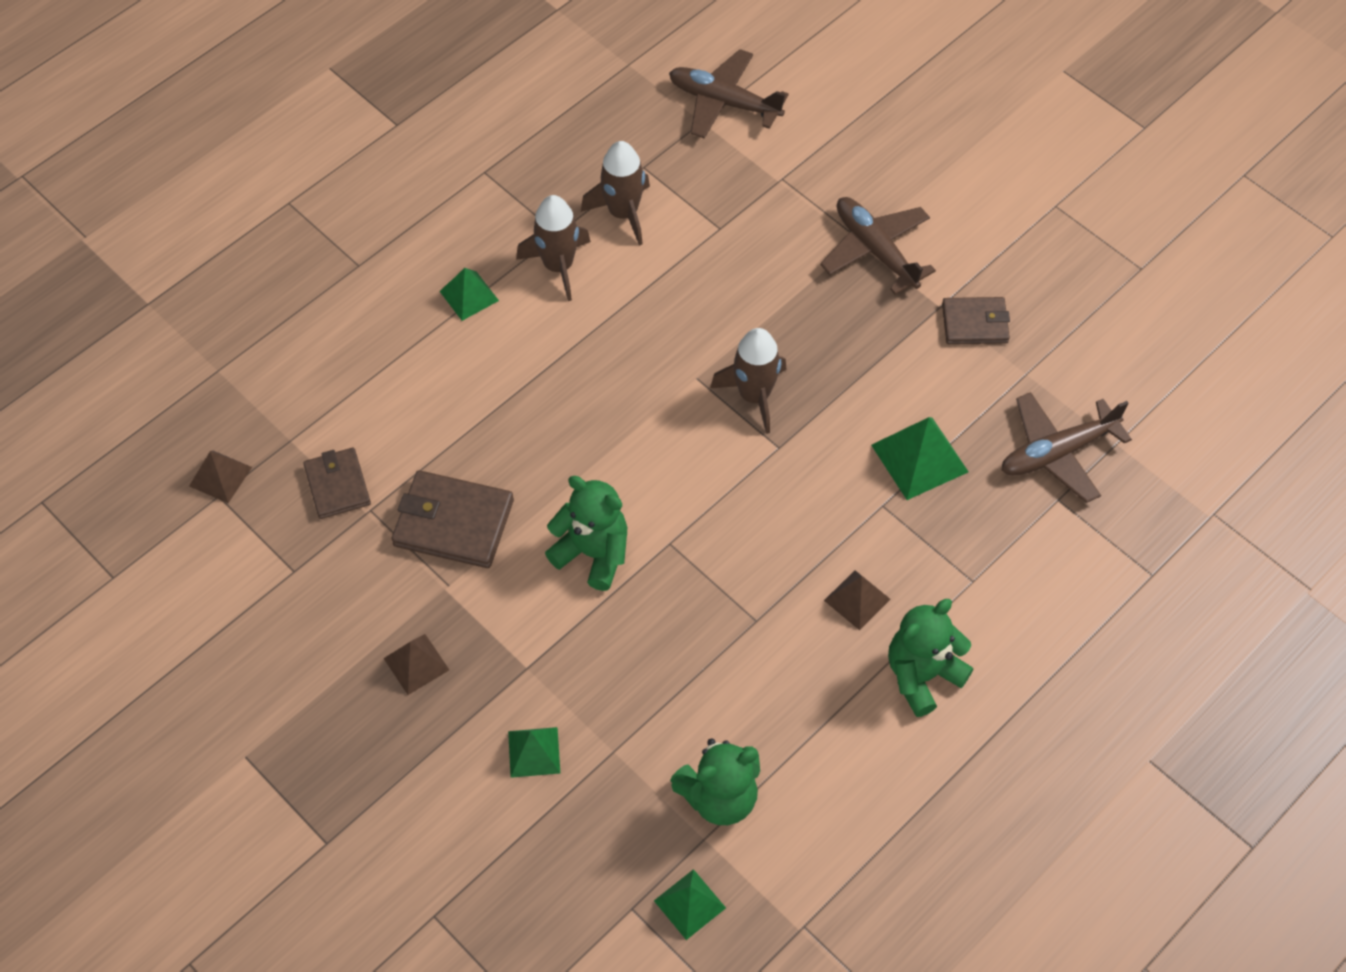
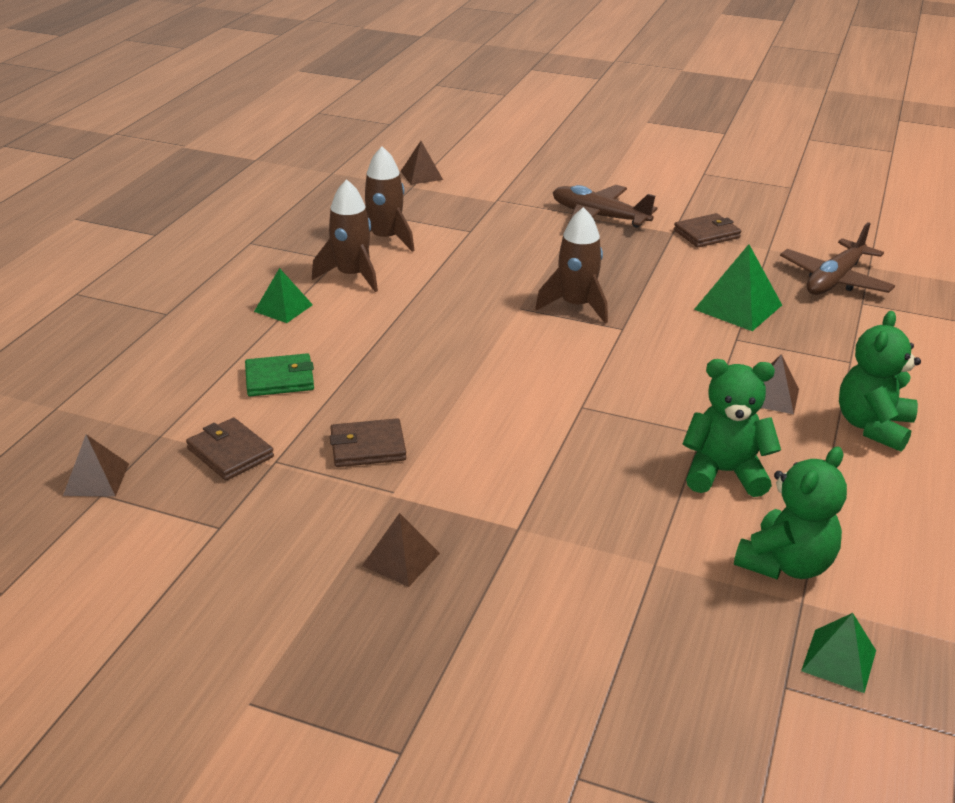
camera: 25 degrees left, 25 degrees down
(419, 402) = (279, 379): none -> green wallet
(453, 523) = (368, 447): brown wallet -> brown wallet, size x0.65
(534, 752) = (576, 590): green pyramid -> none
(593, 553) = (518, 431): green teddy bear -> green teddy bear (724, 473)
(723, 102) = (421, 175): brown plane -> brown pyramid

